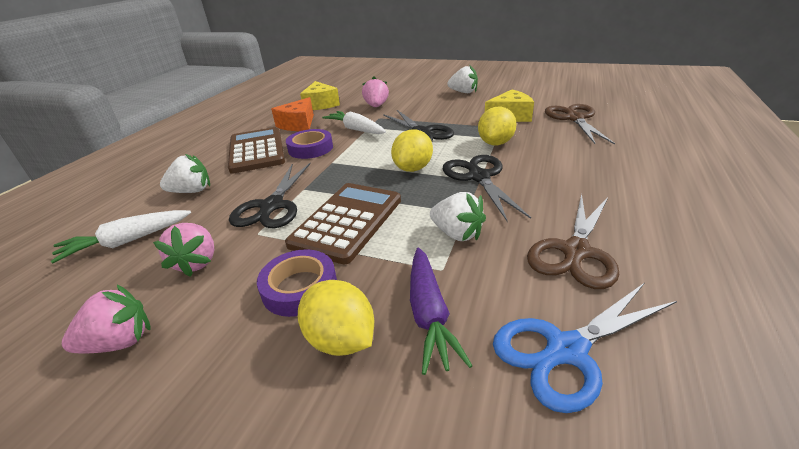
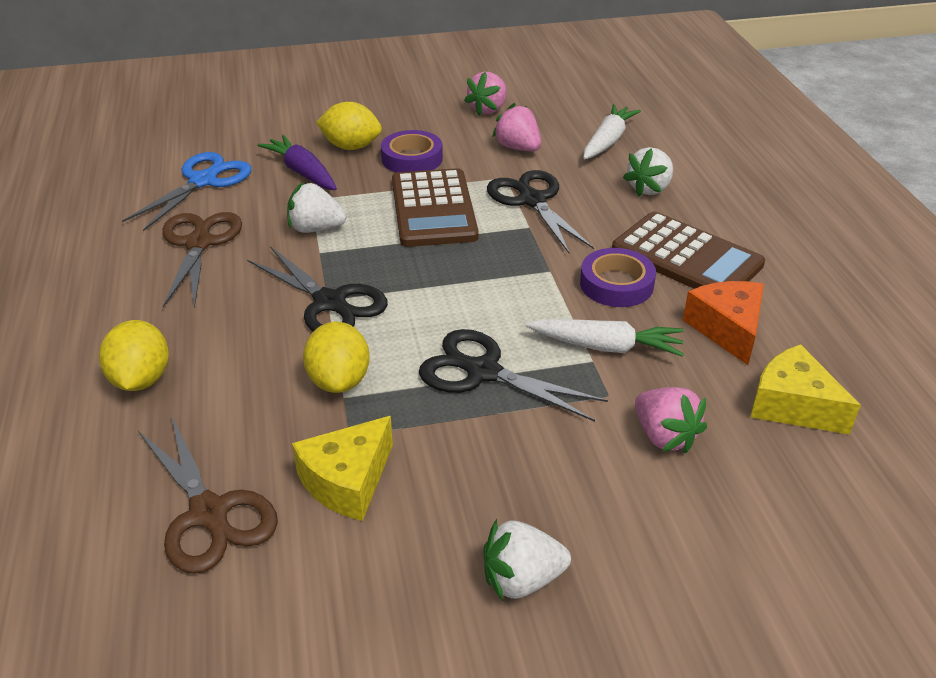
camera: 145 degrees right, 5 degrees up
(413, 168) = (427, 292): yellow lemon -> yellow lemon (141, 379)

